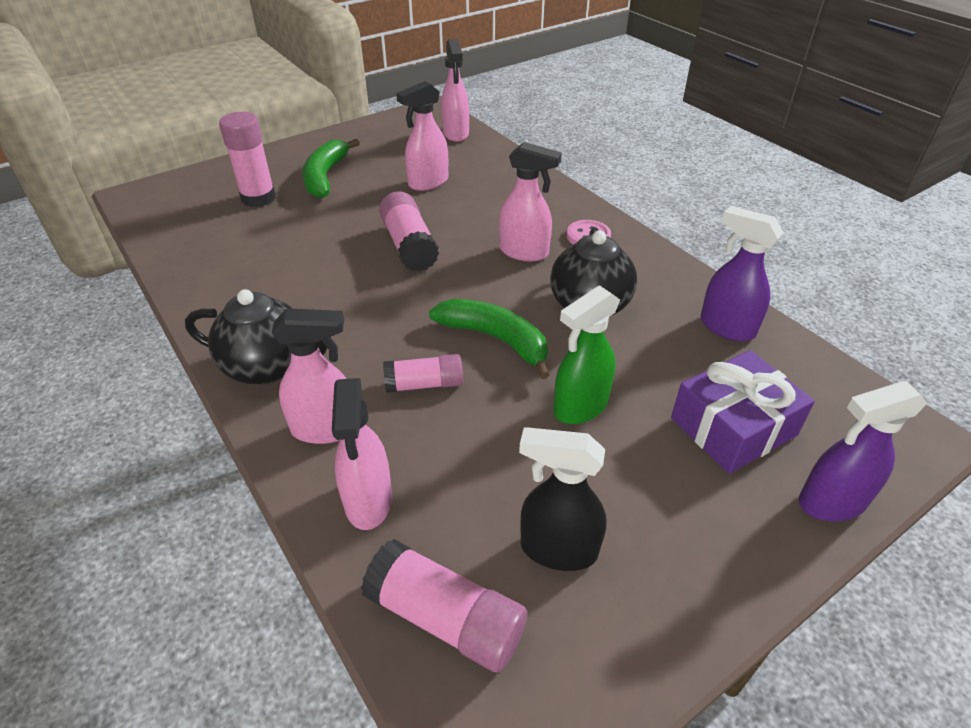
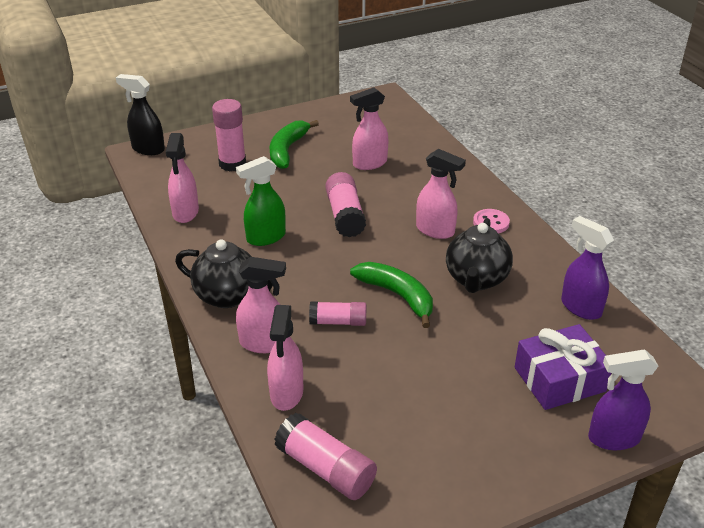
camera: 10 degrees right, 5 degrees down
(456, 134) = (401, 121): pink spray bottle -> pink spray bottle (185, 213)
(557, 549) = (409, 440): black spray bottle -> black spray bottle (148, 149)
(580, 407) = (448, 351): green spray bottle -> green spray bottle (265, 237)

